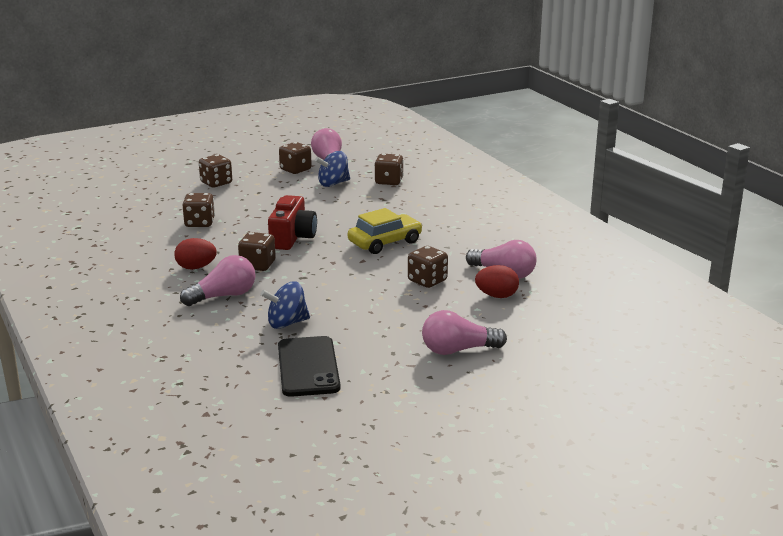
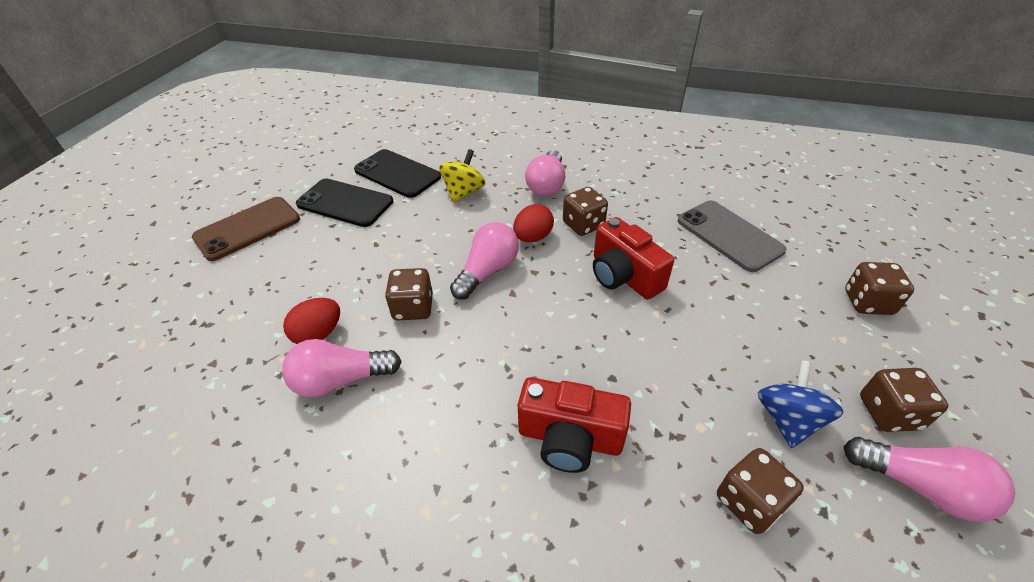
camera: 135 degrees right, 20 degrees up
(196, 267) = (618, 193): red egg -> red egg (533, 237)
(199, 223) = (729, 235): brown dice -> grey phone
(287, 323) = (464, 192): blue spinning top -> yellow spinning top
(385, 242) = (533, 337): yellow car -> none
(385, 365) = (345, 203): none -> black phone
(424, 215) = (569, 438): none -> red camera
(458, 350) = (300, 246): pink light bulb -> pink light bulb (487, 271)
(486, 387) = (248, 228): none -> brown phone

